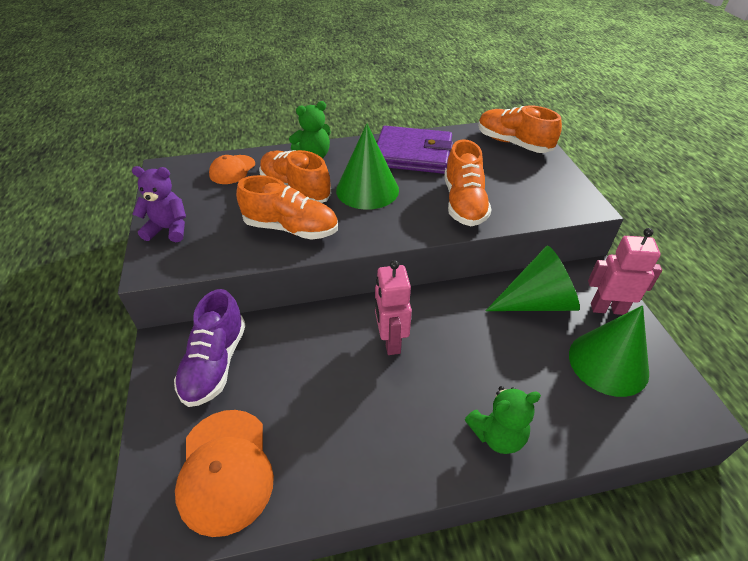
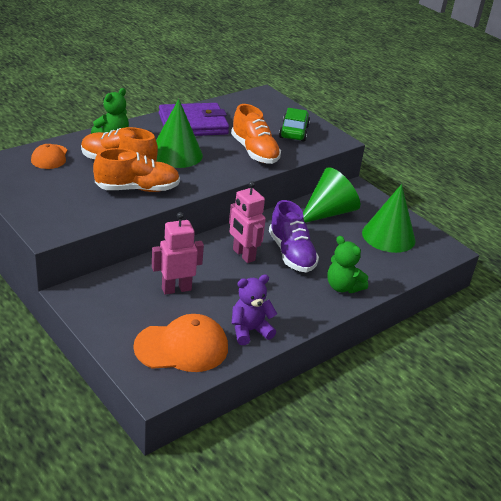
camera: 30 degrees left, 10 degrees down
(169, 229) = (35, 207): purple teddy bear -> purple teddy bear (250, 331)
(215, 363) = (123, 296): purple shoe -> purple shoe (291, 253)
(225, 470) = (182, 347): orange cap -> orange cap turned 60 degrees counterclockwise
(497, 435) = (343, 287): green teddy bear -> green teddy bear turned 90 degrees clockwise
(513, 143) = (264, 106): orange shoe -> none
(531, 184) = (294, 132): none -> green car
(607, 309) = (374, 207): pink robot -> pink robot (176, 289)

